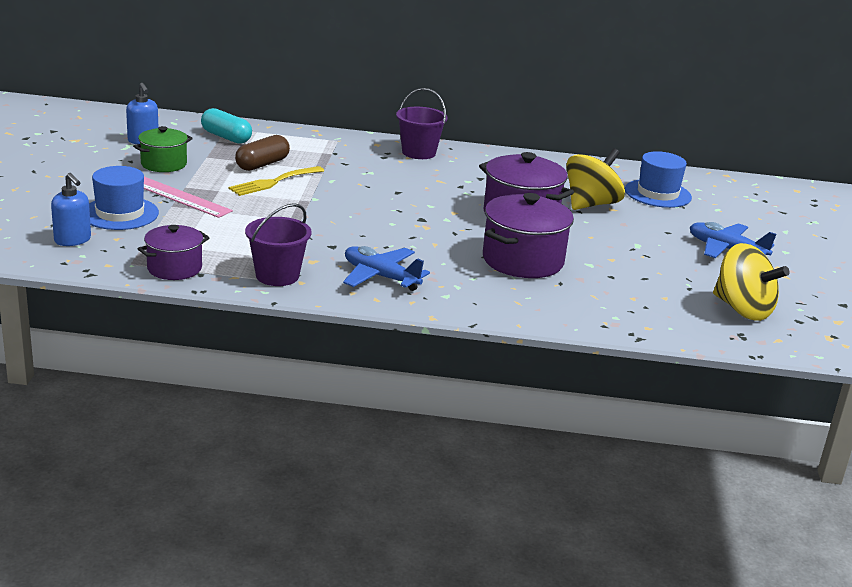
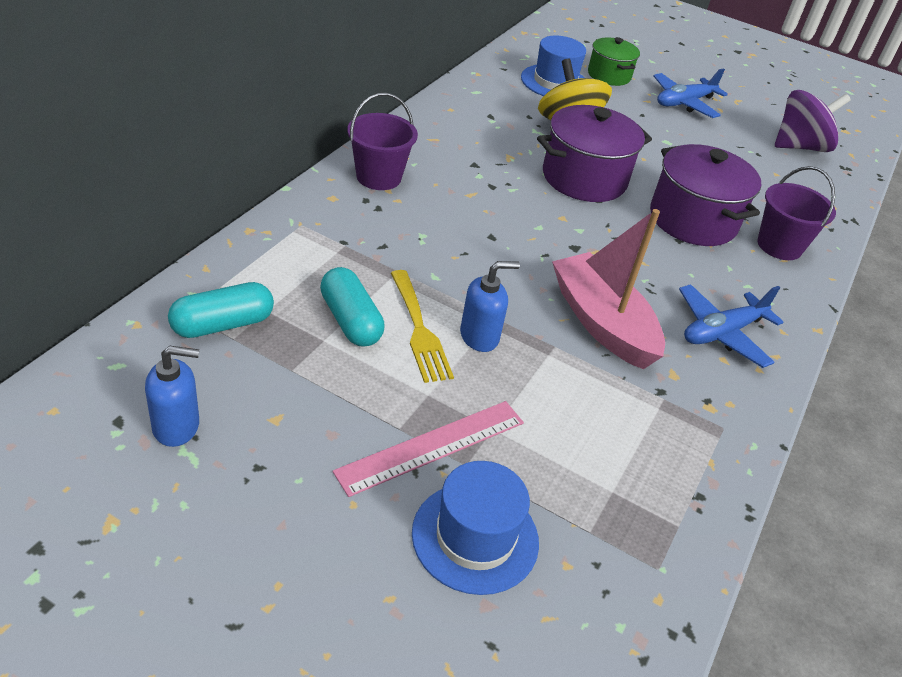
camera: 70 degrees left, 15 degrees up
(73, 240) = (562, 628): blue soap dispenser -> blue soap dispenser (479, 336)
(164, 164) = (296, 428): green pot -> green pot (609, 75)
(174, 268) = (680, 520): purple pot -> none
(262, 164) = (350, 320): brown capsule -> turquoise capsule
(277, 276) = (712, 420): purple bucket -> purple bucket (779, 246)
(343, 234) = (602, 323): none -> pink boat
(742, 309) = (799, 146): yellow spinning top -> purple spinning top

